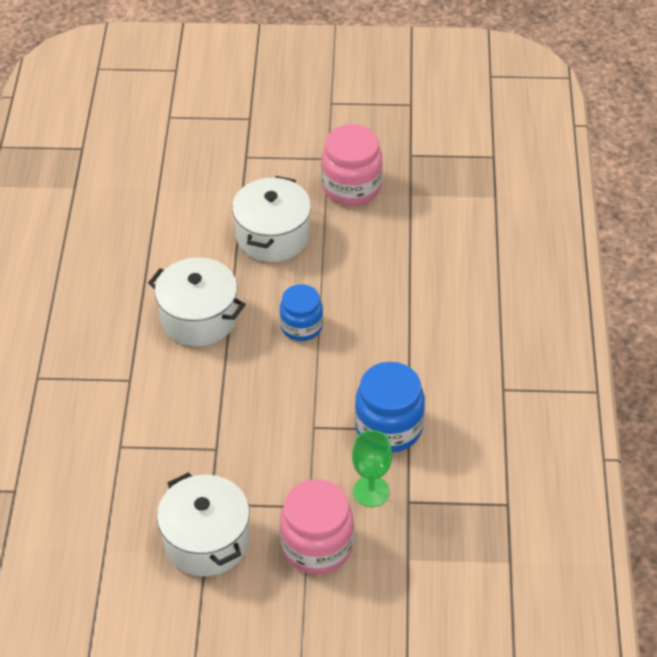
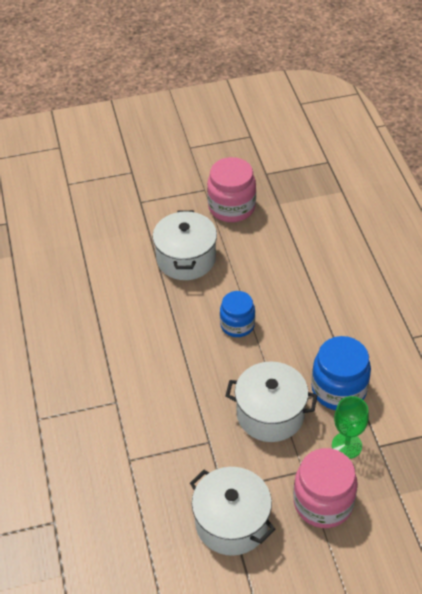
camera: 15 degrees left, 0 degrees up
(199, 318) = (153, 337): white pot -> white pot (270, 414)

